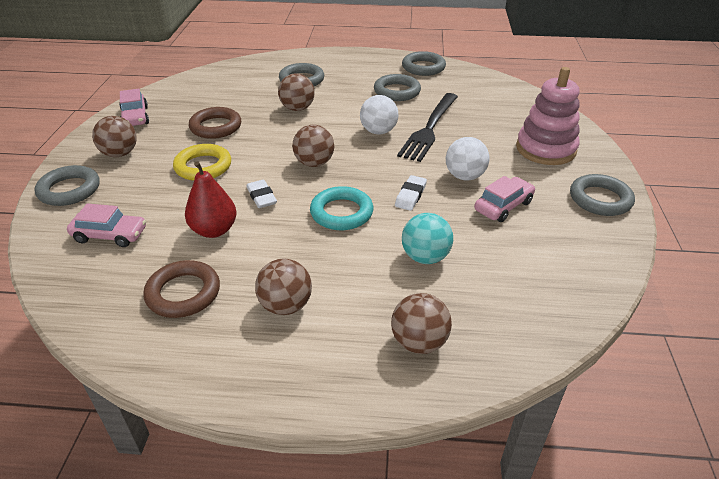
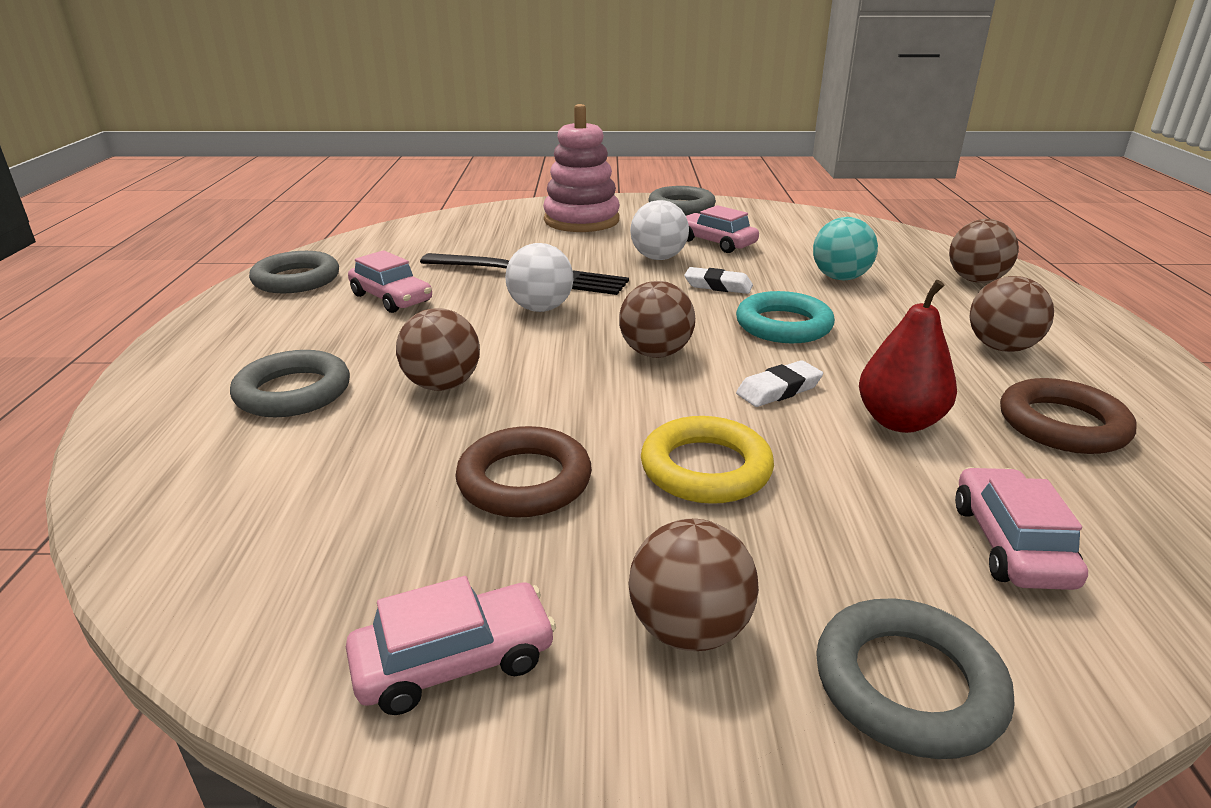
camera: 95 degrees left, 10 degrees down
(397, 91) = (391, 298): grey ring -> pink car

